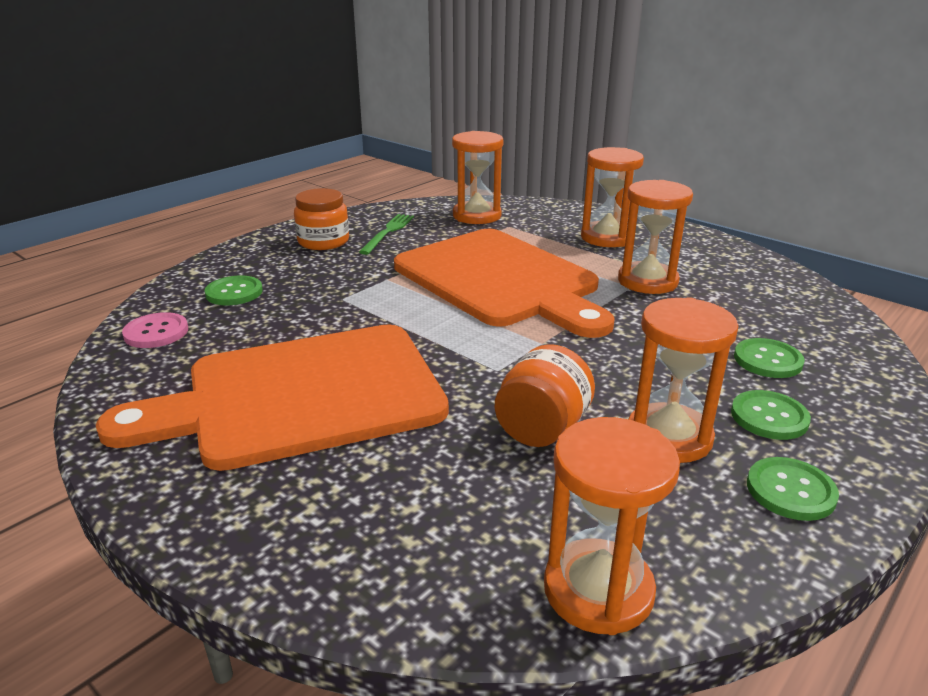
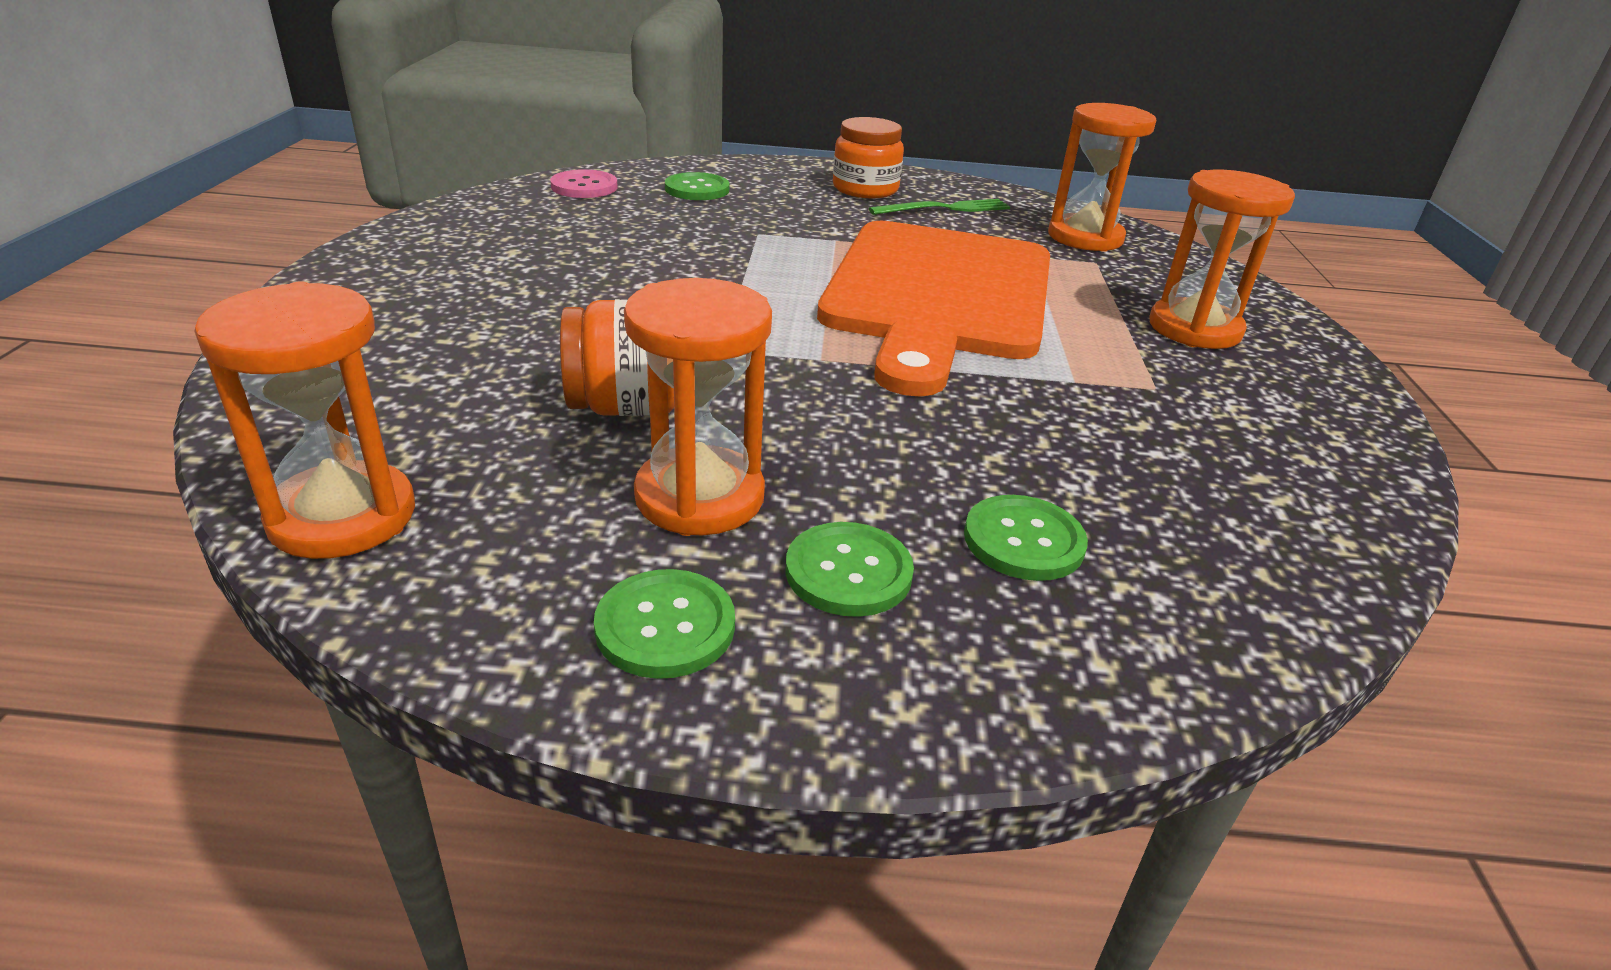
camera: 50 degrees right, 5 degrees up
(300, 396) = (549, 272): orange cutting board -> none
(647, 281) = (1112, 389): orange hourglass -> none

